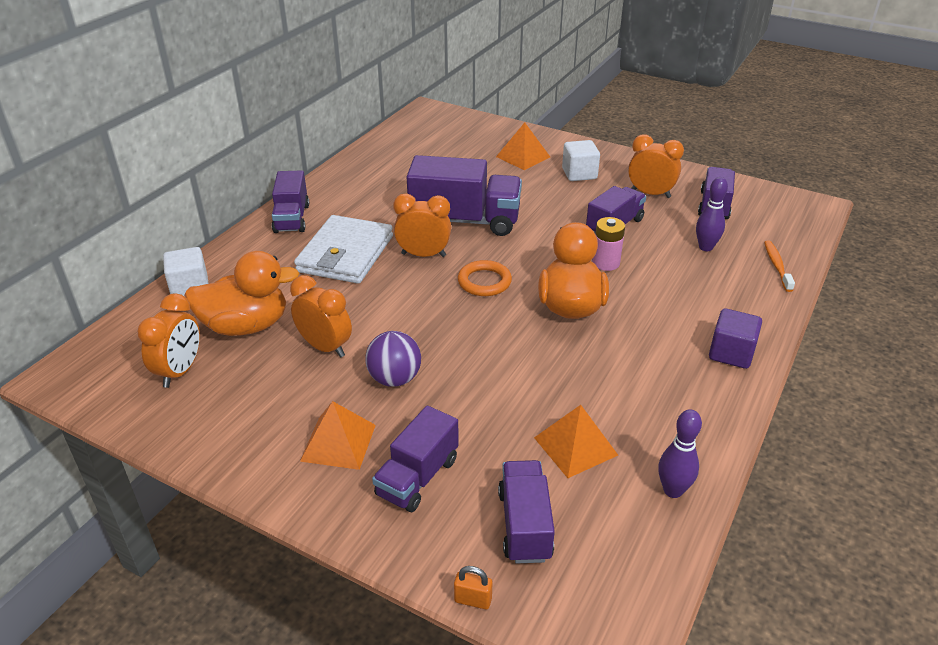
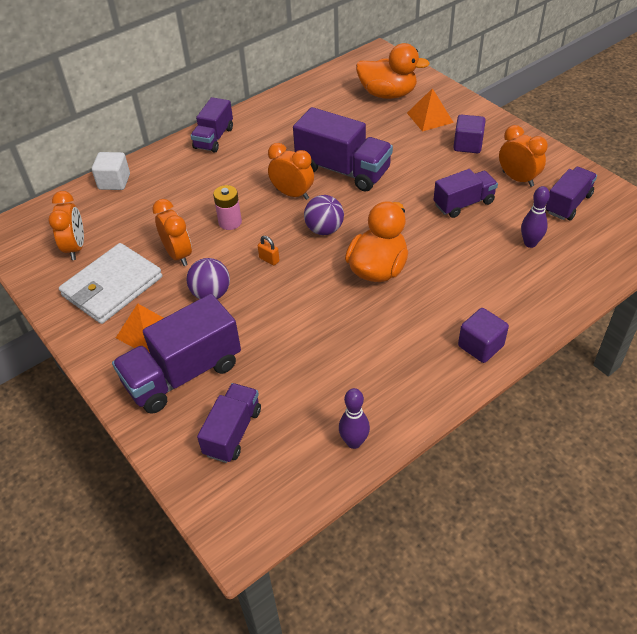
camera: 25 degrees right, 10 degrees up
(180, 371) = (76, 247): orange clock -> orange clock turned 45 degrees counterclockwise
(246, 326) = (135, 223): orange duck -> orange duck (388, 94)
(345, 254) = (235, 179): white wallet -> white wallet (112, 286)
(417, 477) = (183, 374): purple truck -> purple truck, size x1.62
(473, 600) = (167, 471): orange padlock -> orange padlock (269, 259)
(484, 282) = (324, 229): orange ring -> purple ball
(575, 446) = (306, 385): orange pyramid -> none
(579, 174) = (467, 145): white cube -> purple cube
(605, 263) = (432, 237): pink battery -> pink battery (230, 222)
(777, 266) = (582, 277): orange toothbrush -> none

